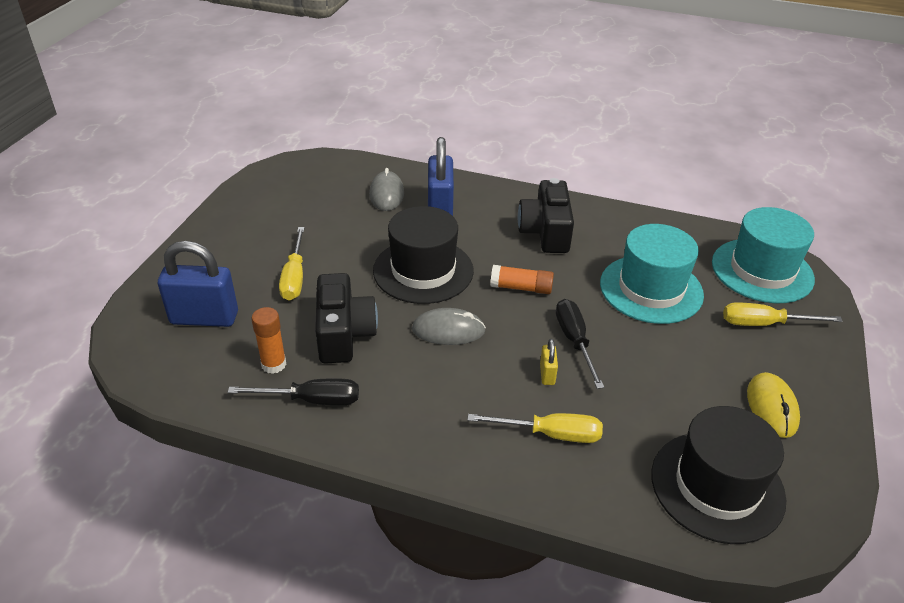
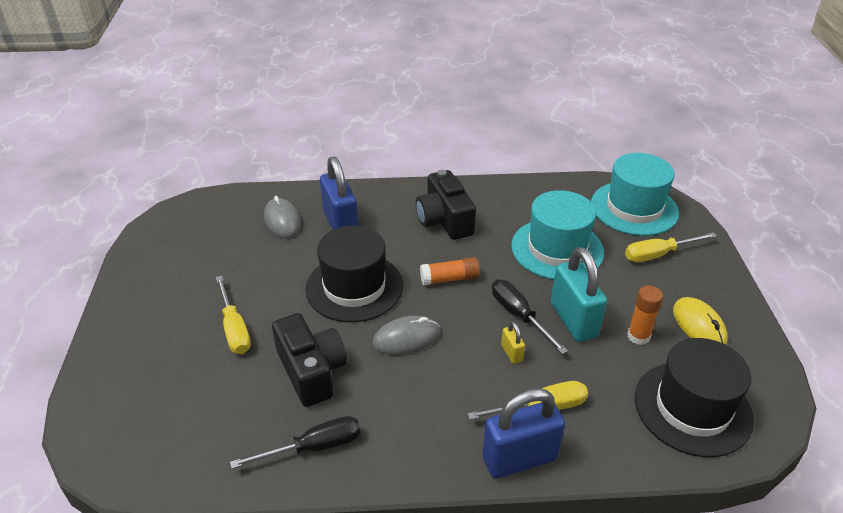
camera: 20 degrees left, 0 degrees up
(204, 318) = (163, 398): blue padlock -> blue padlock (519, 458)
(274, 364) = (259, 423): orange glue stick -> orange glue stick (638, 336)
(631, 362) = (573, 320): none -> turquoise padlock

